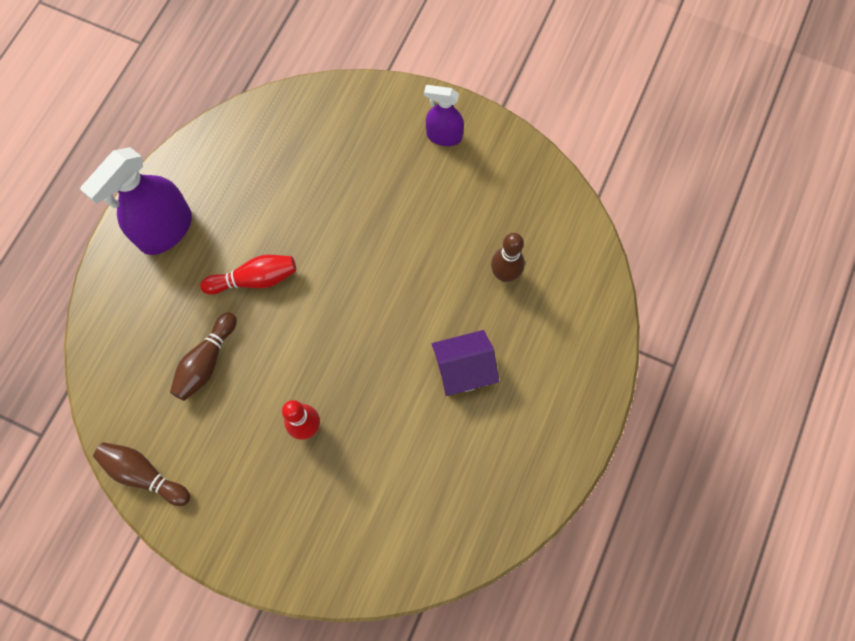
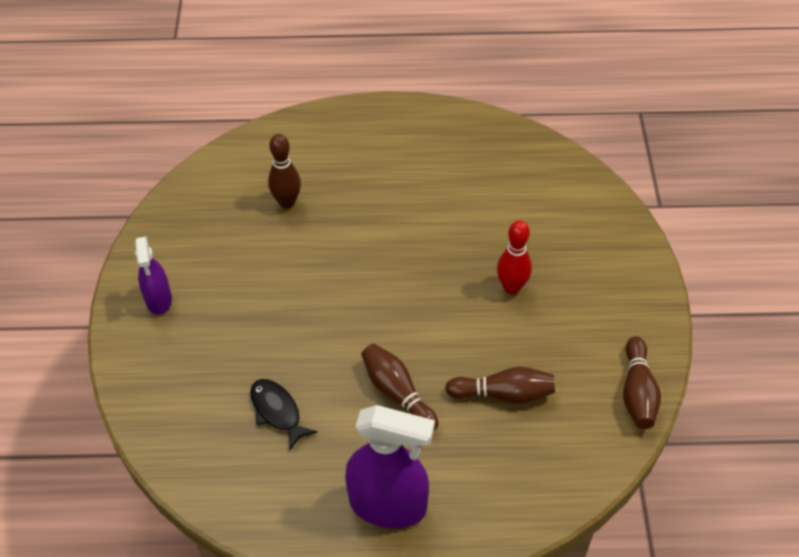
camera: 115 degrees left, 20 degrees down
(255, 279) = (397, 393): red bowling pin -> brown bowling pin
(288, 185) = (277, 411): none -> black fish
(463, 369) = (392, 199): purple house -> none

